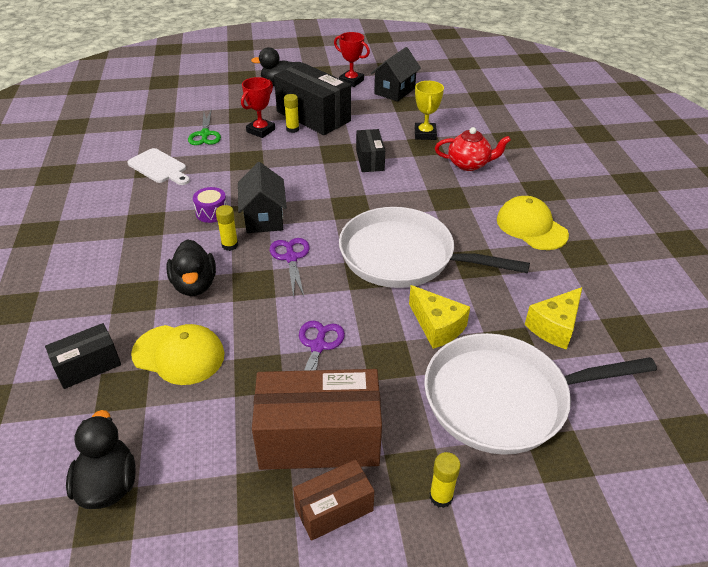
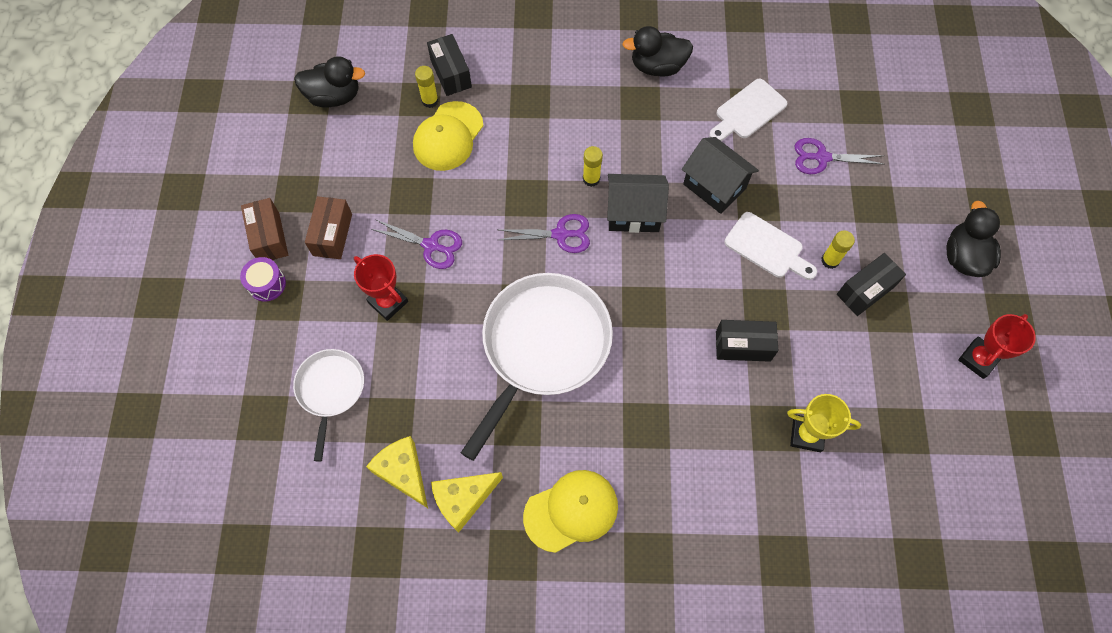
camera: 100 degrees right, 25 degrees up
(195, 285) = (535, 148): black duck -> black duck (657, 66)
(205, 134) = (822, 157): green scissors -> purple scissors
(212, 212) = (651, 163): purple drum -> purple drum (267, 284)
(261, 130) = (828, 221): red trophy -> red trophy (388, 302)
(286, 154) = (767, 247): none -> white cutting board
(313, 116) = (865, 290): black box -> black box, size x0.54
(319, 438) = (332, 235): brown box -> brown box, size x0.54
(394, 91) = (944, 419): black house -> black house (714, 186)
(437, 326) = (431, 355): yellow cheese -> yellow cheese (463, 500)
(441, 496) = (255, 313): yellow glue stick -> yellow glue stick (430, 101)
(469, 164) = (721, 475): red teapot -> none
(503, 399) = (330, 390): white pan -> white pan, size x0.54

